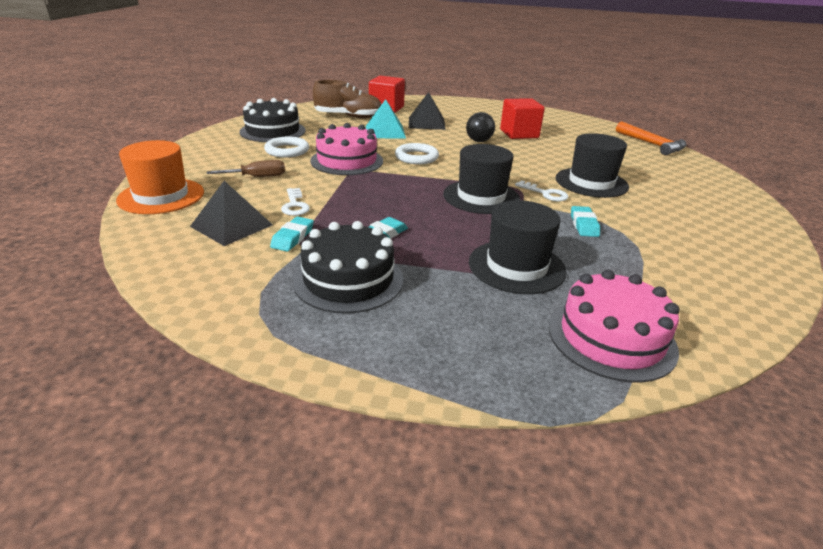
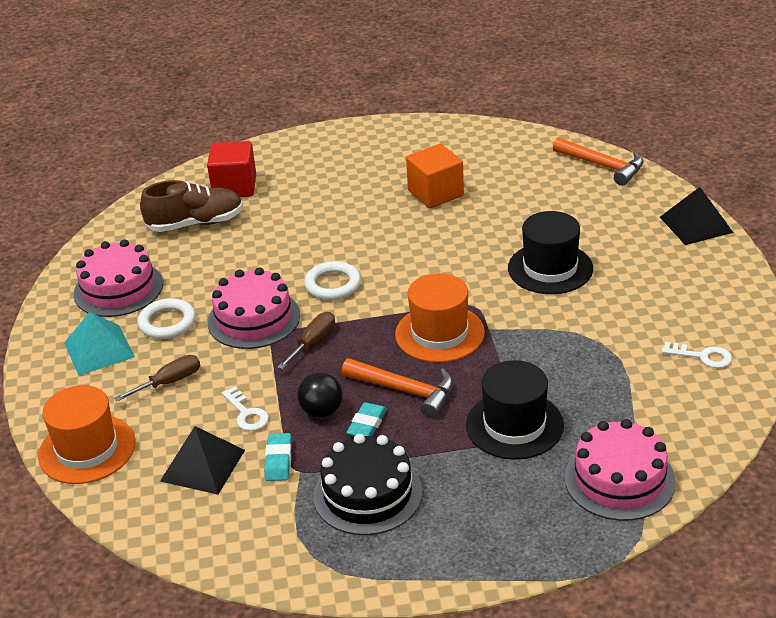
camera: 15 degrees left, 5 degrees up
(272, 131) = (118, 288): black cake -> pink cake
(379, 180) = (313, 342): none -> brown screwdriver
(385, 132) = (264, 243): turquoise pyramid -> turquoise pyramid (99, 349)
(426, 123) = (307, 206): black pyramid -> black pyramid (696, 224)
(431, 222) = (405, 391): none -> orange hammer
(479, 141) = (392, 226): black ball -> black ball (322, 411)
(481, 197) = (439, 333): black hat -> orange hat
(519, 134) = (435, 193): red cube -> orange cube
(545, 193) = (506, 305): white key -> white key (702, 356)
(584, 225) = (561, 344): turquoise eraser -> none

